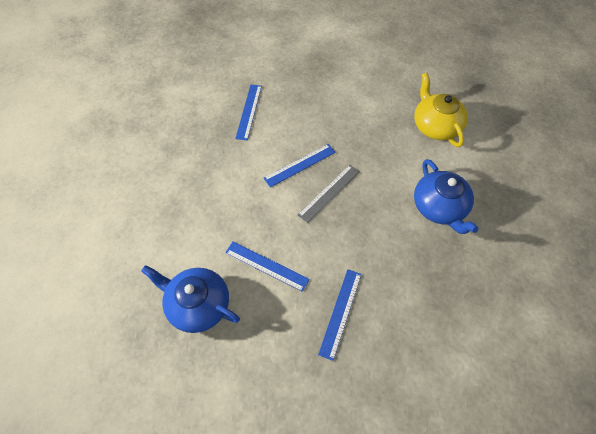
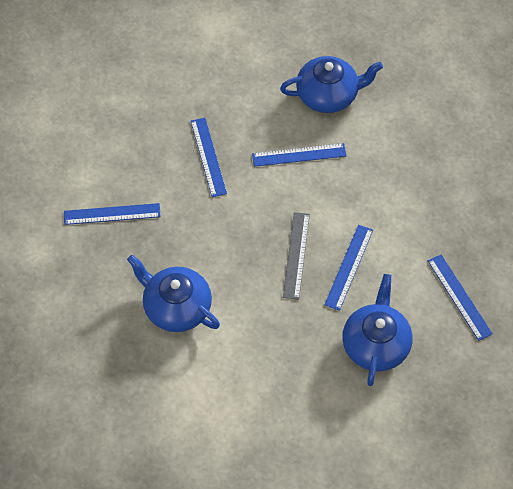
camera: 145 degrees right, 0 degrees up
(321, 115) = (375, 344): none -> blue teapot
(435, 126) = (236, 413): yellow teapot -> none
(454, 311) = (112, 214): none -> blue ruler

